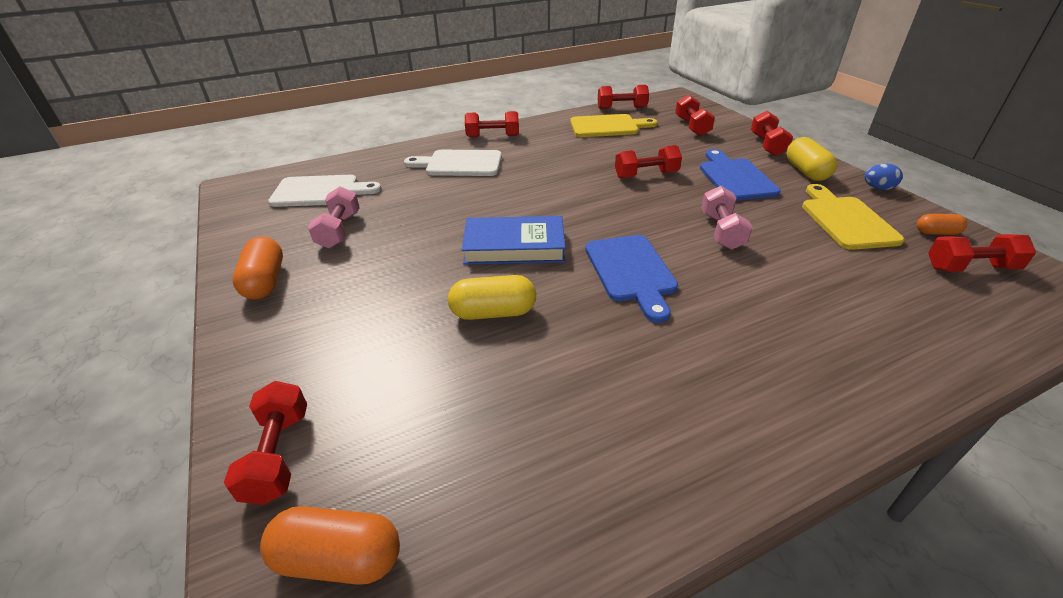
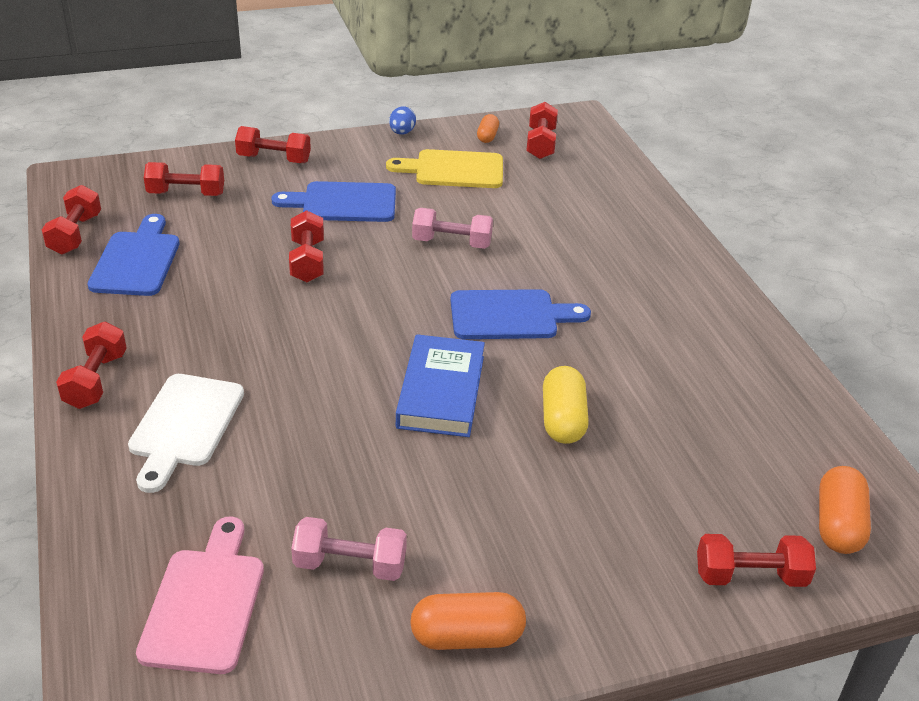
camera: 85 degrees left, 0 degrees up
(320, 191) = (205, 603): white cutting board -> pink cutting board
(608, 126) = (137, 260): yellow cutting board -> blue cutting board
(806, 171) = (350, 157): yellow capsule -> none

